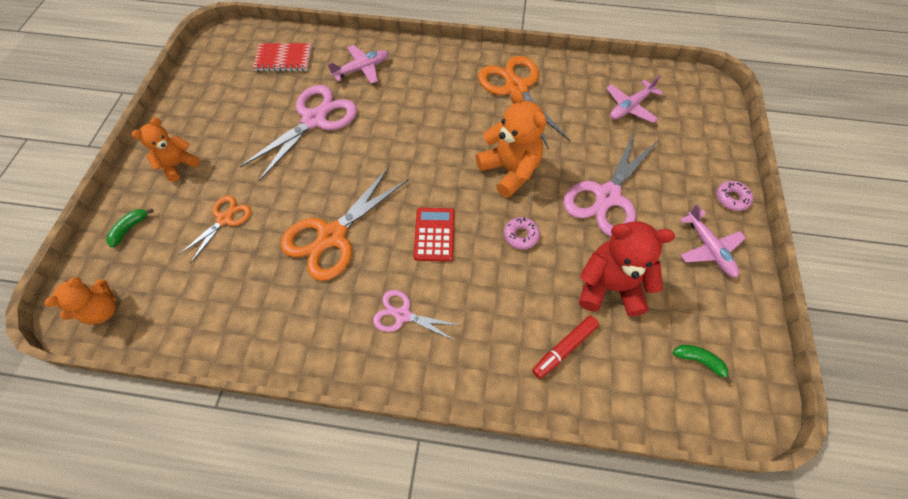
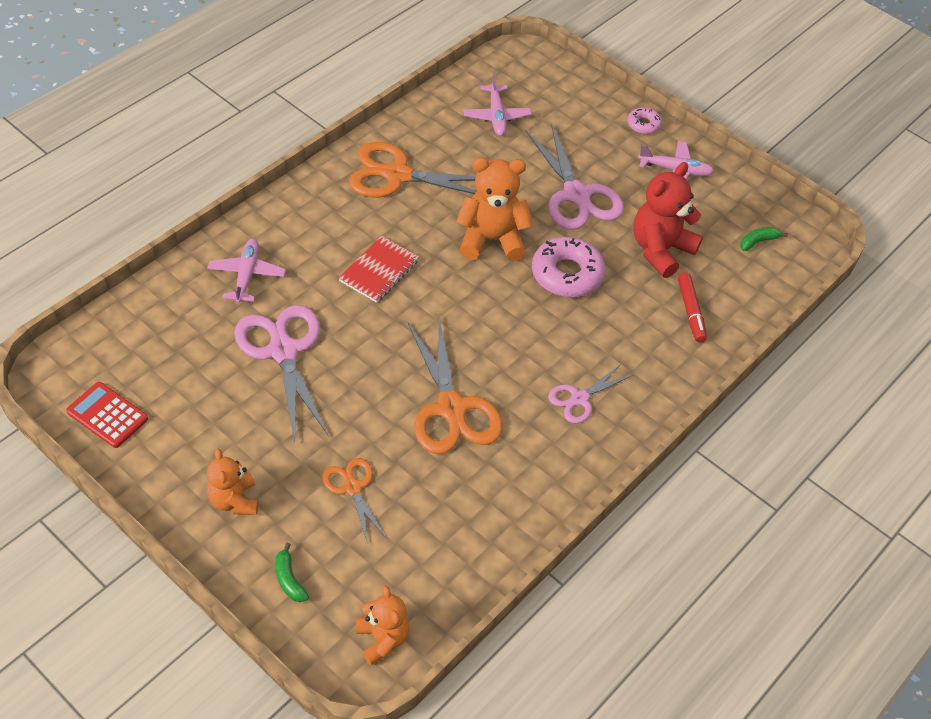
camera: 60 degrees left, 10 degrees down
(284, 59) = (157, 334): red notebook -> red notebook (379, 271)
(434, 234) = (515, 332): red calculator -> red calculator (107, 415)
(521, 235) = (567, 274): pink donut -> pink donut, size x1.93

